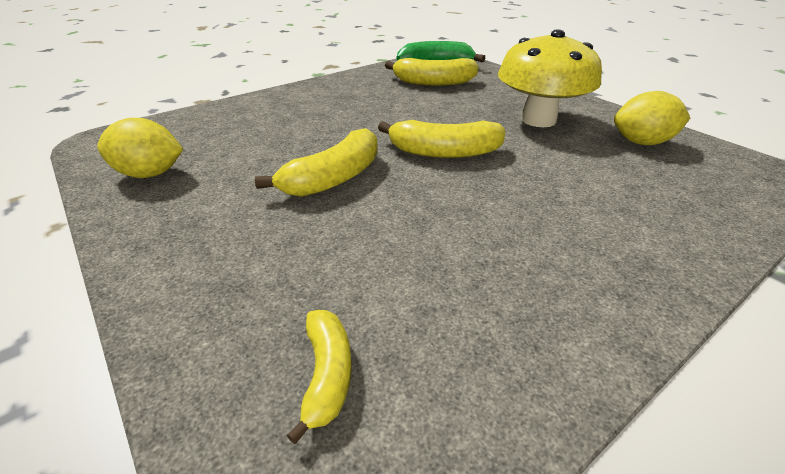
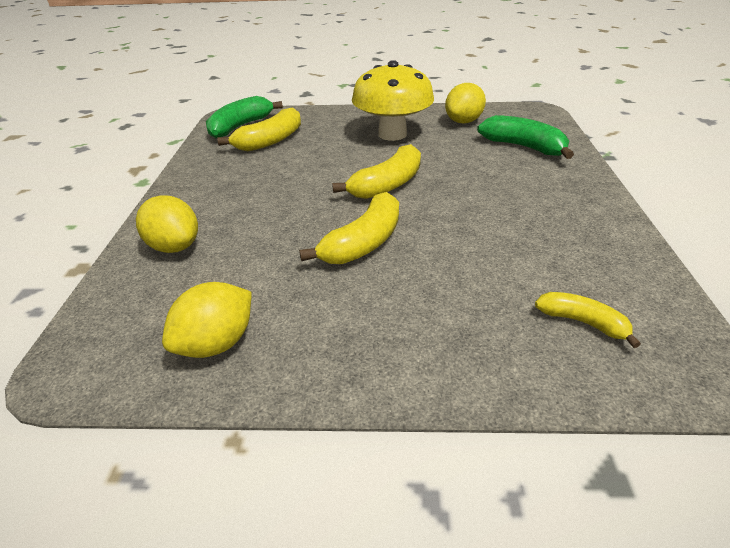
camera: 50 degrees left, 0 degrees up
(249, 114) = (174, 246): none -> yellow lemon
(334, 178) = (364, 243): yellow banana -> yellow banana turned 45 degrees clockwise
(662, 198) = (523, 147): none -> green banana

